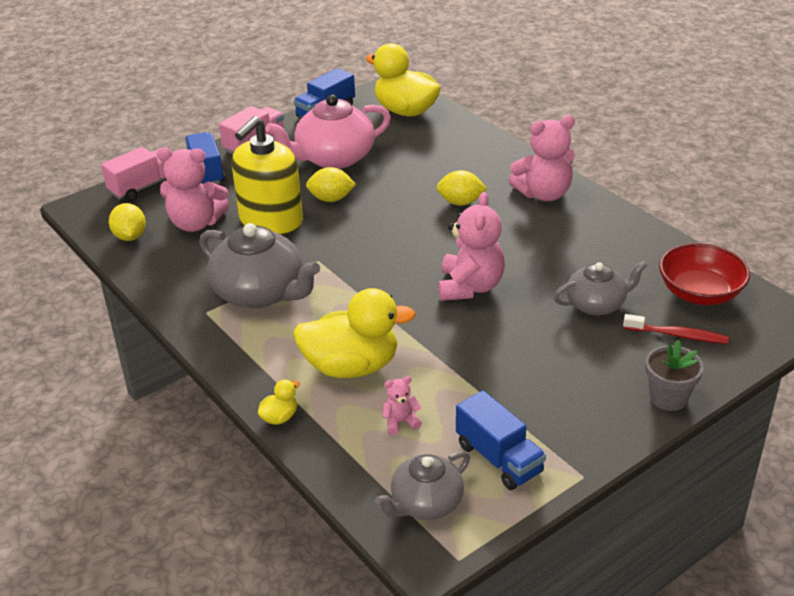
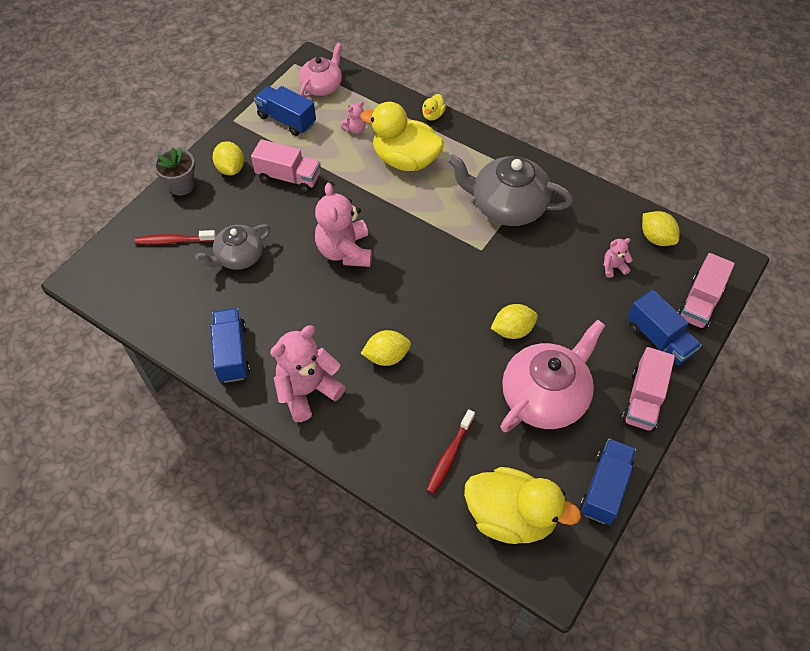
camera: 160 degrees right, 20 degrees up
(196, 223) = (613, 267): pink teddy bear -> pink teddy bear, size x0.47
(271, 221) = (550, 286): yellow soap dispenser -> none
(351, 366) = (405, 160): yellow duck -> yellow duck turned 45 degrees clockwise
(425, 503) = (322, 86): grey teapot -> pink teapot
(435, 142) = (449, 456): none -> red toothbrush
(516, 377) = (288, 177): none -> pink truck
(595, 405) = (231, 168): none -> yellow lemon
(613, 229) = (232, 353): none -> blue truck
(699, 293) = (154, 289): red bowl -> none

